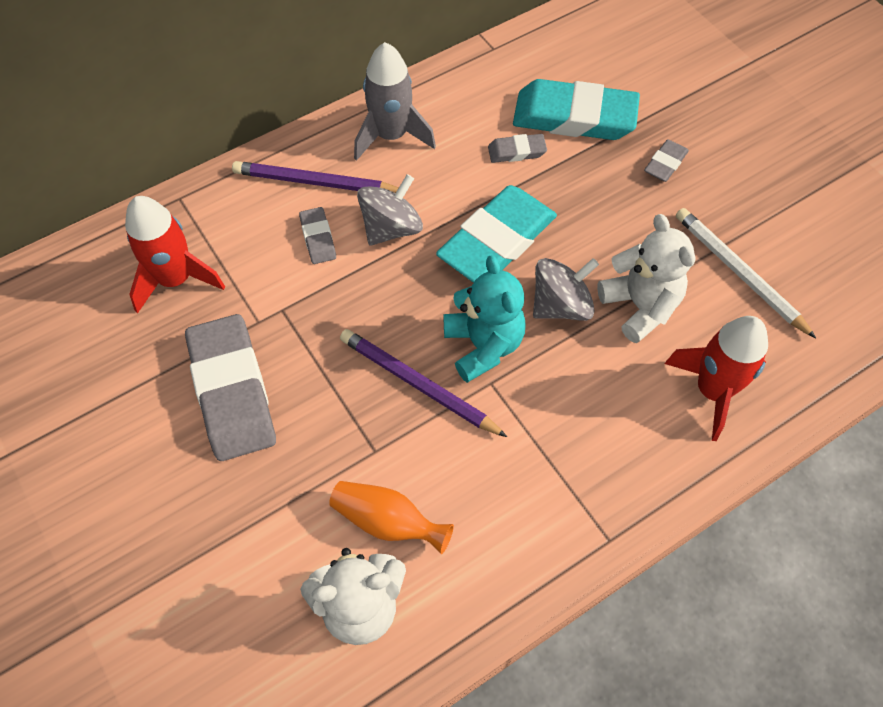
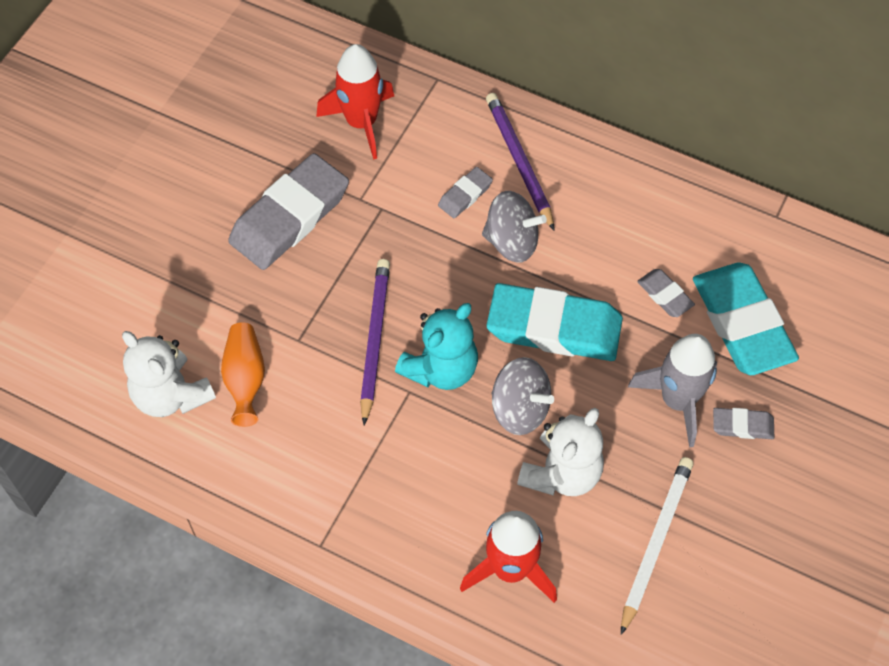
camera: 60 degrees right, 0 degrees up
(391, 136) = (610, 190): grey rocket -> grey rocket (677, 400)

